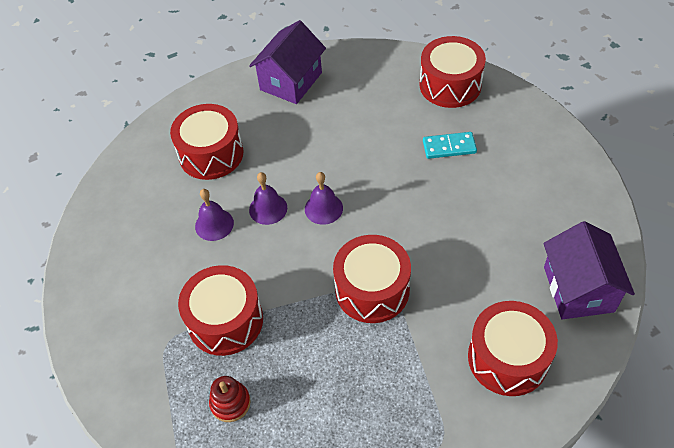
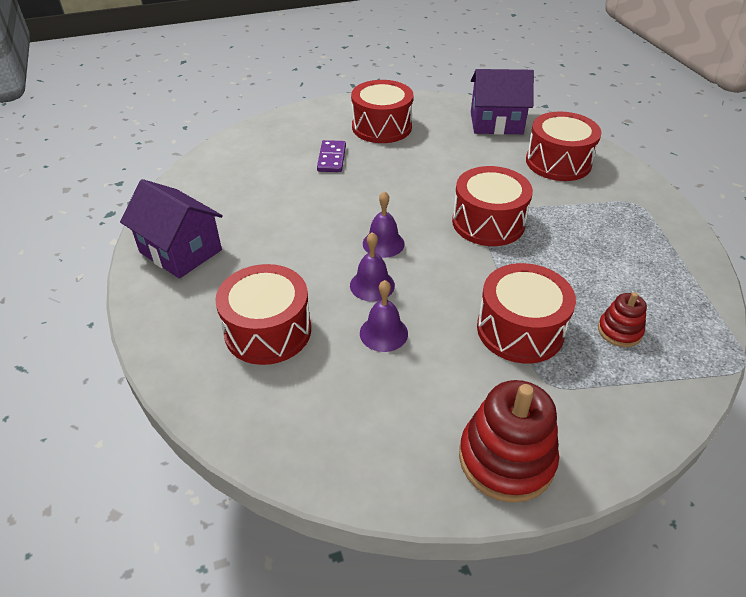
camera: 85 degrees left, 10 degrees down
(98, 314) = (506, 459): none -> red stacking toy
(449, 147) = (331, 158): turquoise domino -> purple domino
(450, 85) = (253, 147): red drum -> red drum (381, 127)

